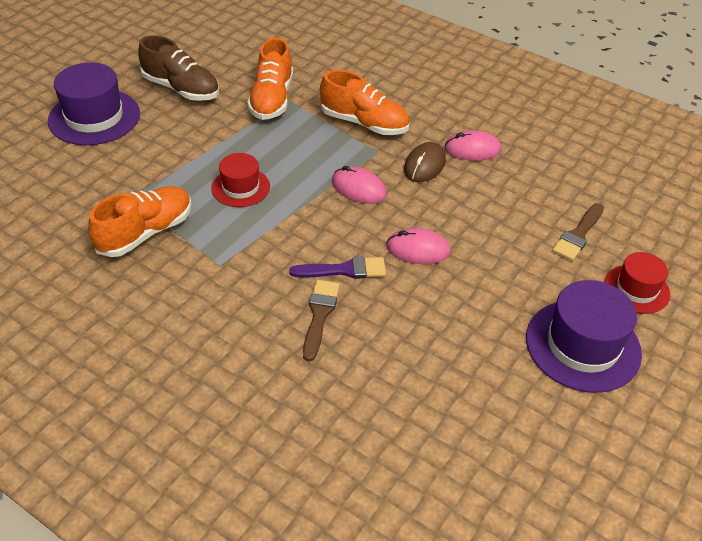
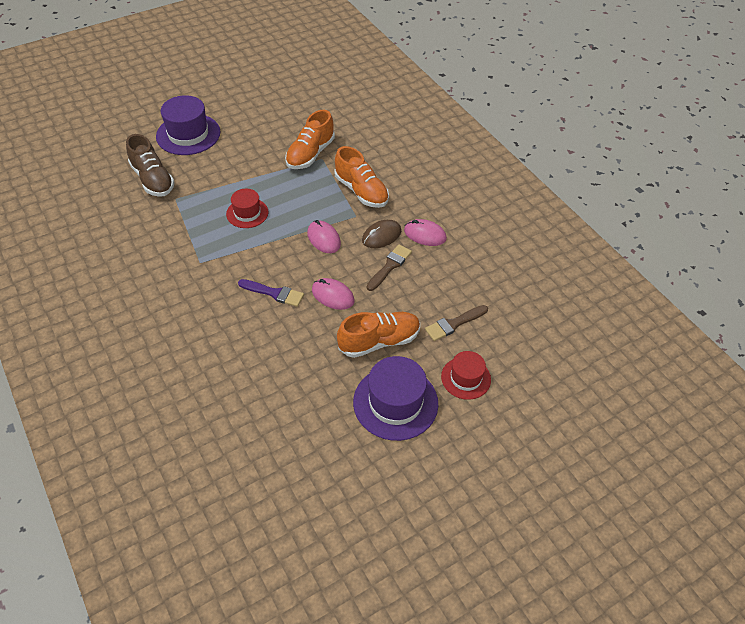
camera: 25 degrees right, 5 degrees up
(146, 232) = (169, 226): orange shoe -> orange shoe (379, 341)
(181, 89) = (255, 129): brown shoe -> brown shoe (153, 180)
(320, 315) = (238, 318): brown brush -> brown brush (390, 266)

